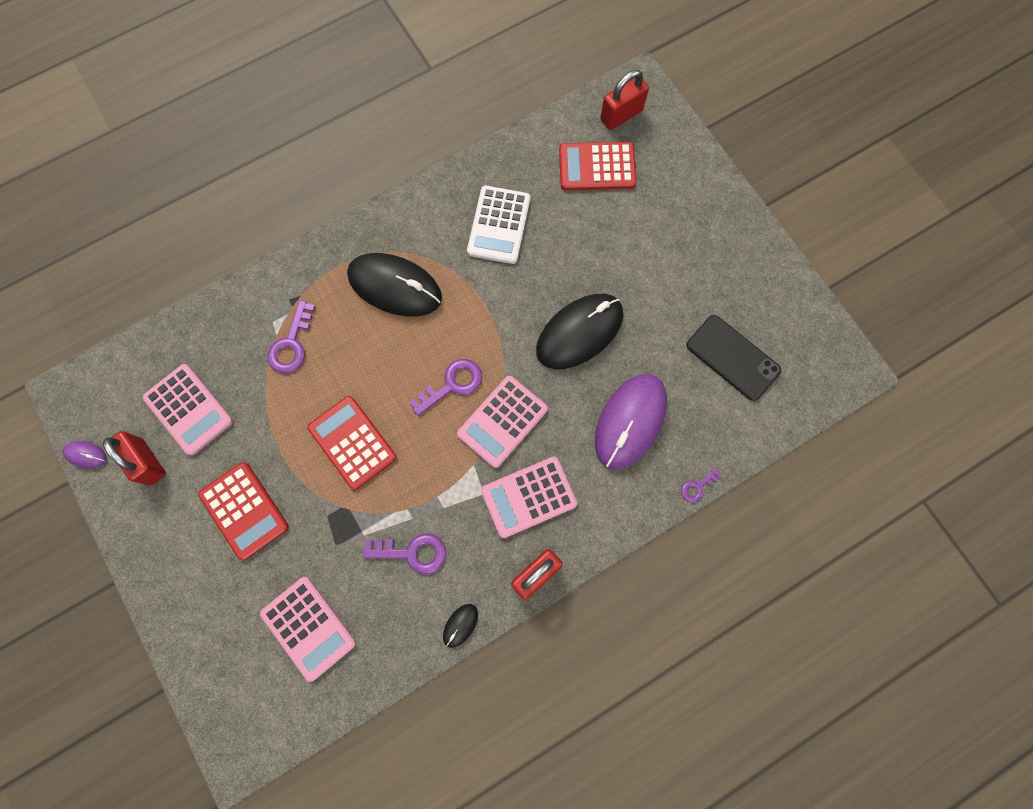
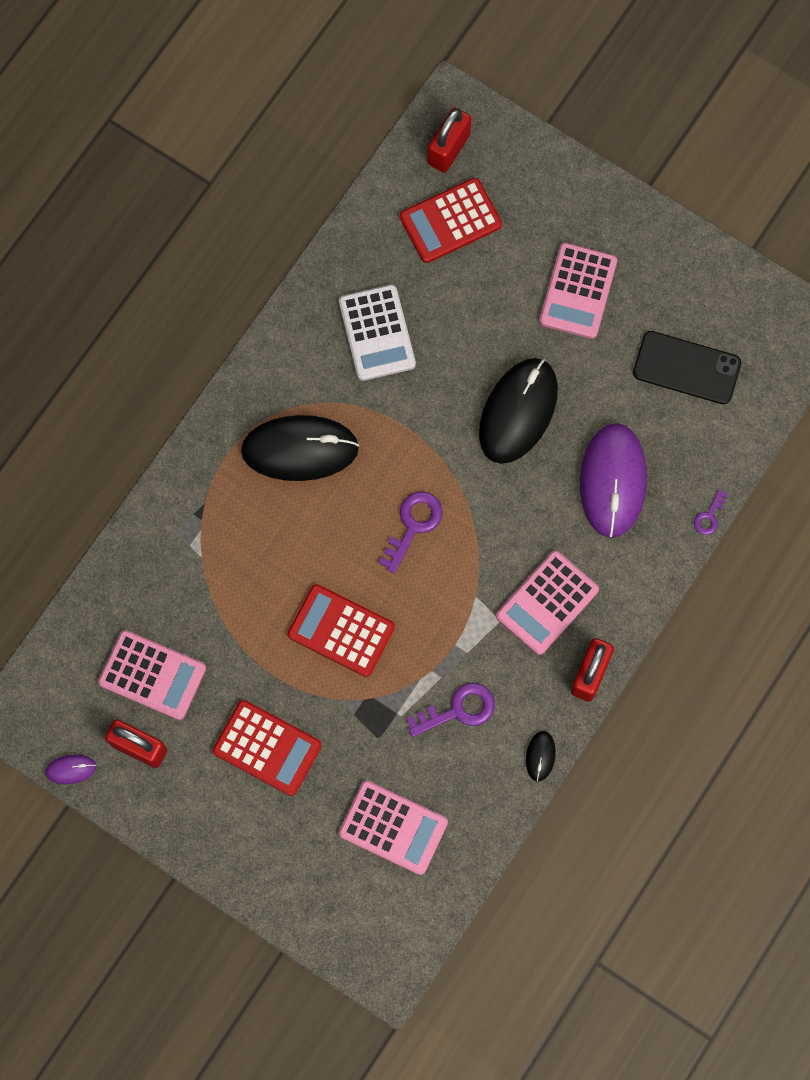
camera: 25 degrees left, 0 degrees up
(291, 344) = (223, 559): purple key -> none
(502, 421) = (483, 540): pink calculator -> pink calculator (578, 291)

